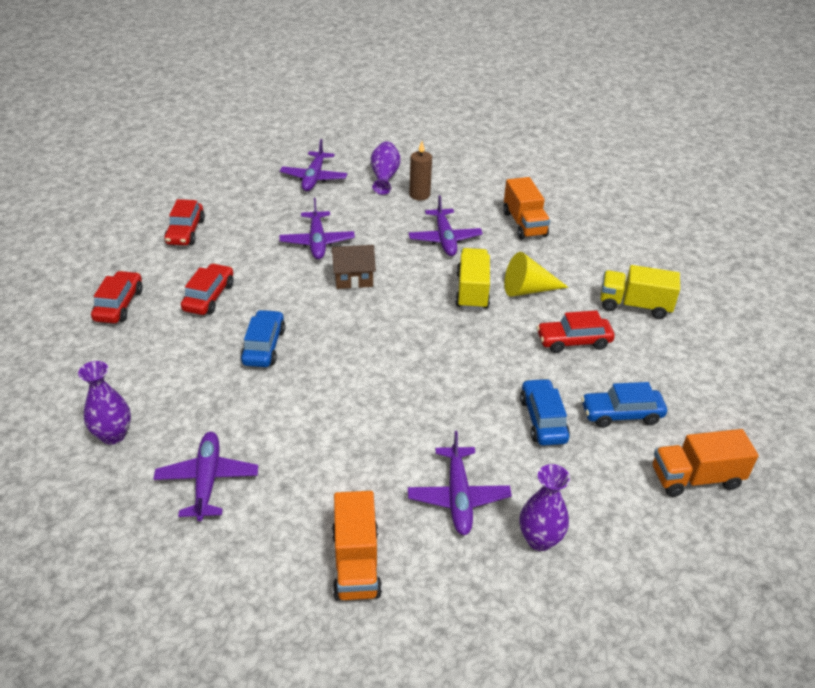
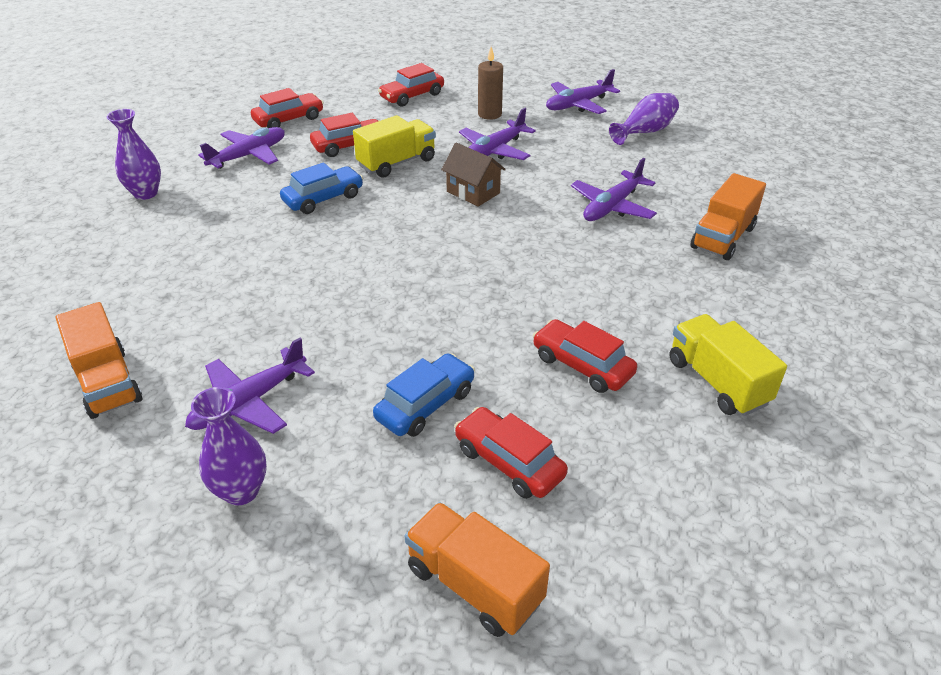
camera: 50 degrees right, 0 degrees up
(207, 480) = (137, 257): purple plane -> purple plane (249, 155)
(356, 563) = (107, 382): orange truck -> orange truck turned 75 degrees counterclockwise
(419, 195) = (653, 161): brown candle -> brown candle (489, 114)
(472, 291) = (559, 261): yellow truck -> yellow truck (397, 163)
(528, 290) = (618, 293): yellow cone -> none
(621, 414) = (509, 462): blue car -> red car

